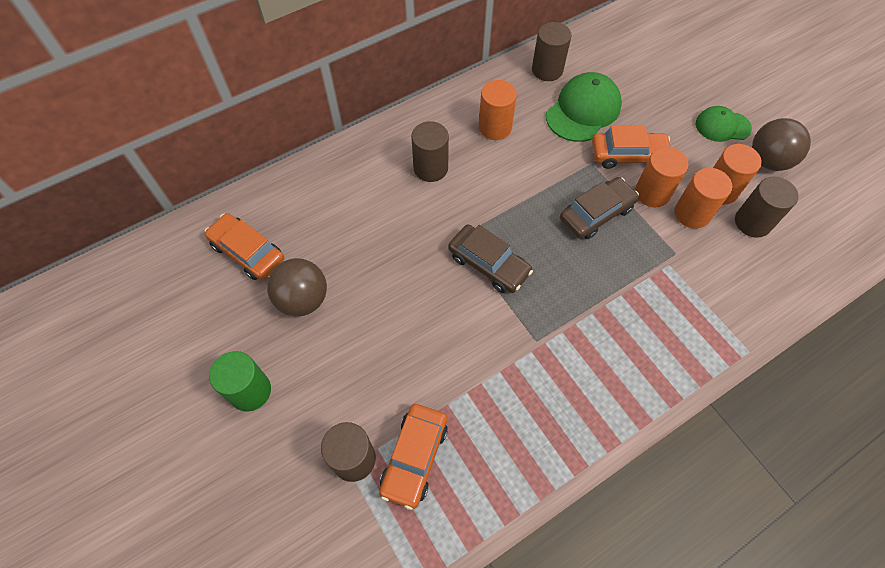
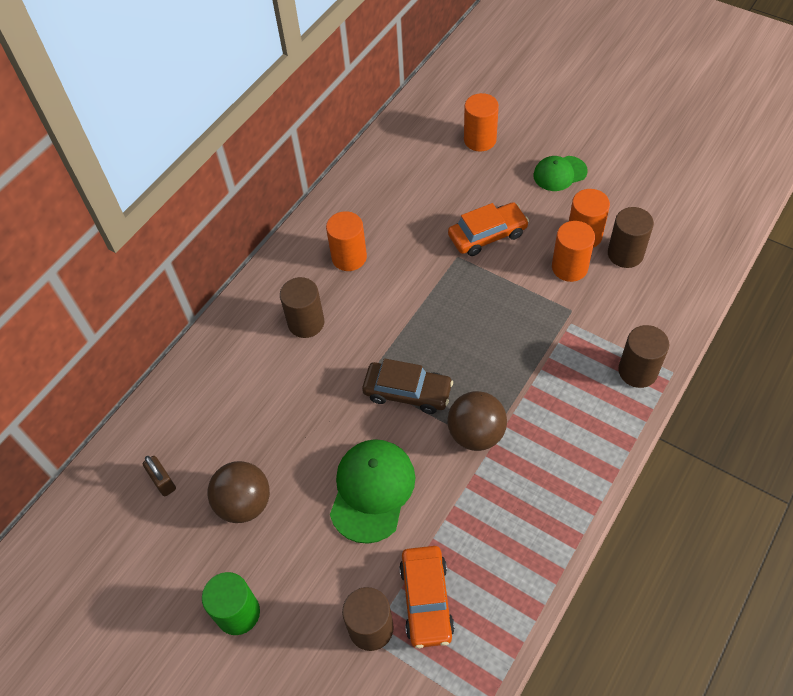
camera: 20 degrees left, 5 degrees down
(248, 252) = (163, 481): orange car -> brown padlock
(547, 70) = (372, 180): brown cylinder -> brown cylinder (637, 371)
(583, 110) = (425, 207): green cap -> green cap (372, 490)
(596, 214) = (484, 303): brown car -> none
(652, 193) = (525, 262): orange cylinder -> orange cylinder (480, 140)
(768, 161) = (614, 191): brown ball -> brown ball (476, 434)

